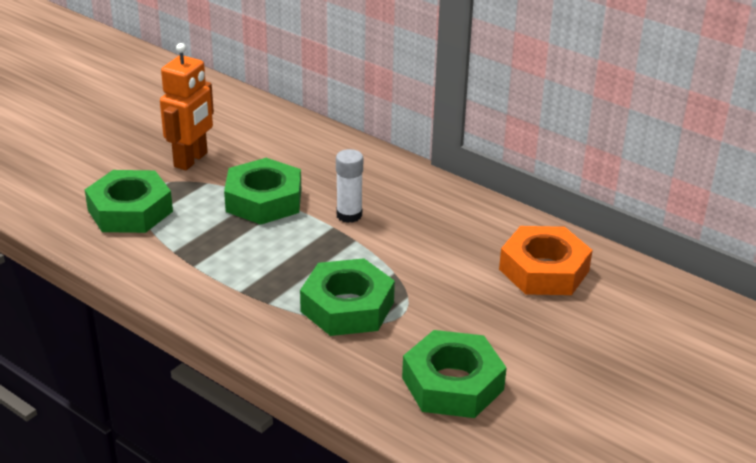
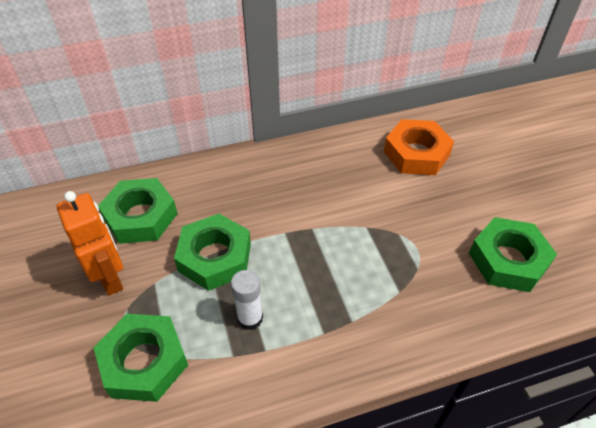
camera: 55 degrees left, 15 degrees up
(347, 306) = (389, 274): green nut -> green nut (140, 216)
(349, 215) = (279, 216): white glue stick -> white glue stick (250, 318)

